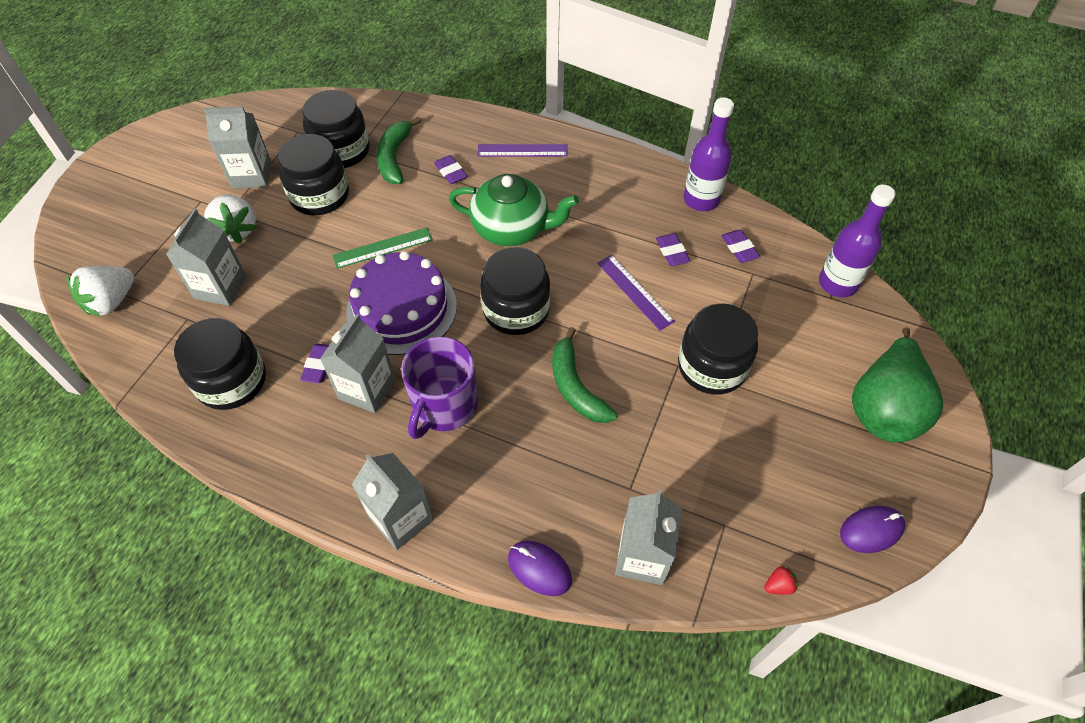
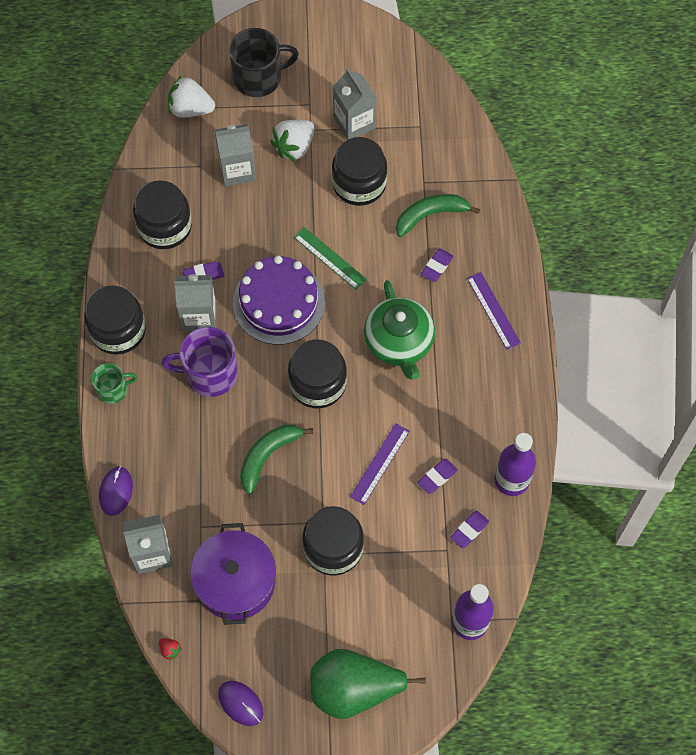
camera: 65 degrees right, 10 degrees up
(132, 229) = (259, 78): none -> black mug
(341, 151) = (416, 171): black jar -> black jar (118, 330)
(401, 518) = (113, 389): grey carton -> green mug
(715, 477) = (235, 581): none -> purple pot

